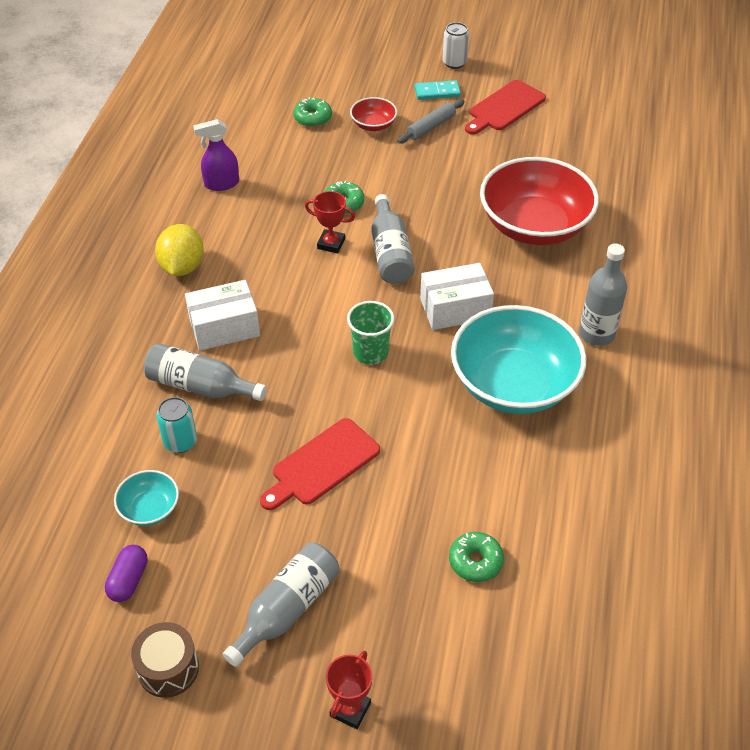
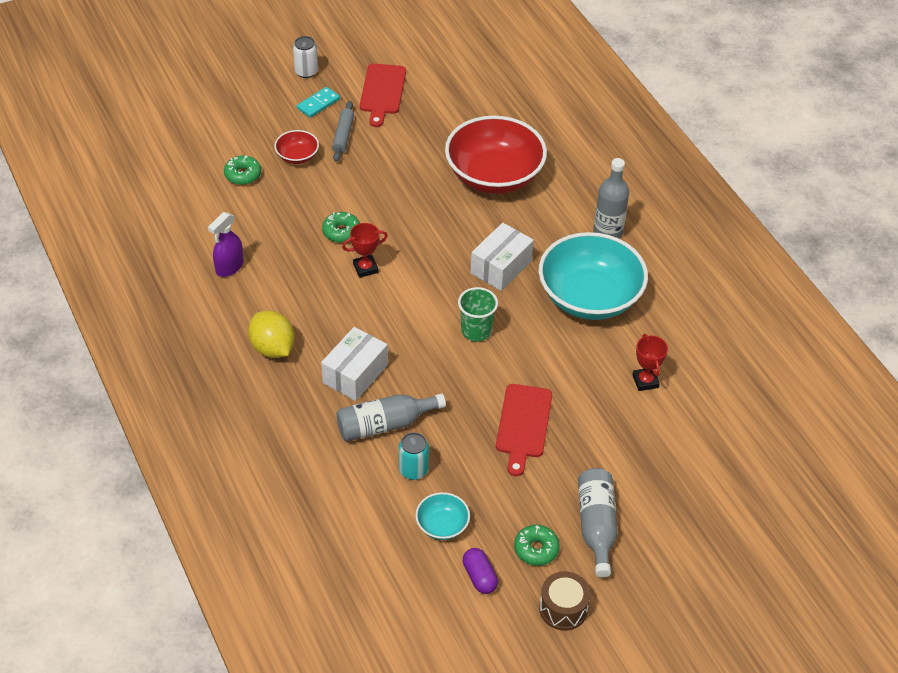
camera: 40 degrees left, 0 degrees up
(350, 709) = (691, 555): red trophy -> red trophy (645, 381)
(390, 253) = (415, 251): grey bottle -> none
(475, 561) = (676, 424): green donut -> green donut (536, 549)

